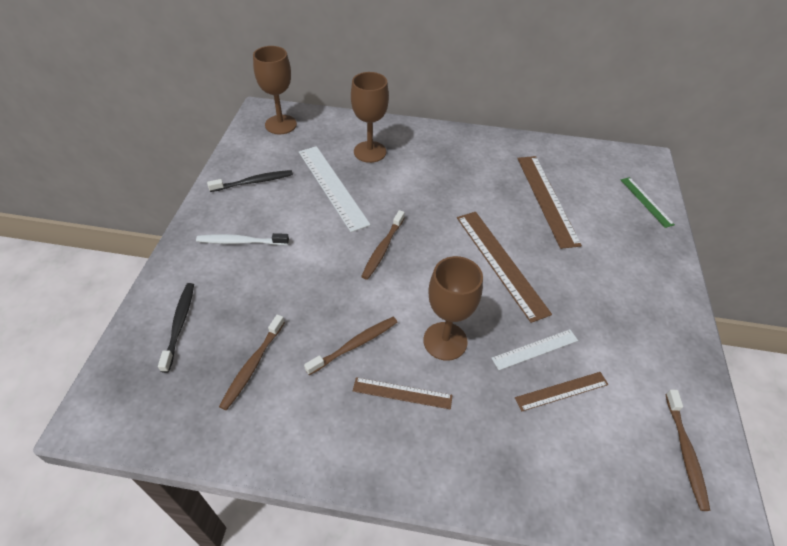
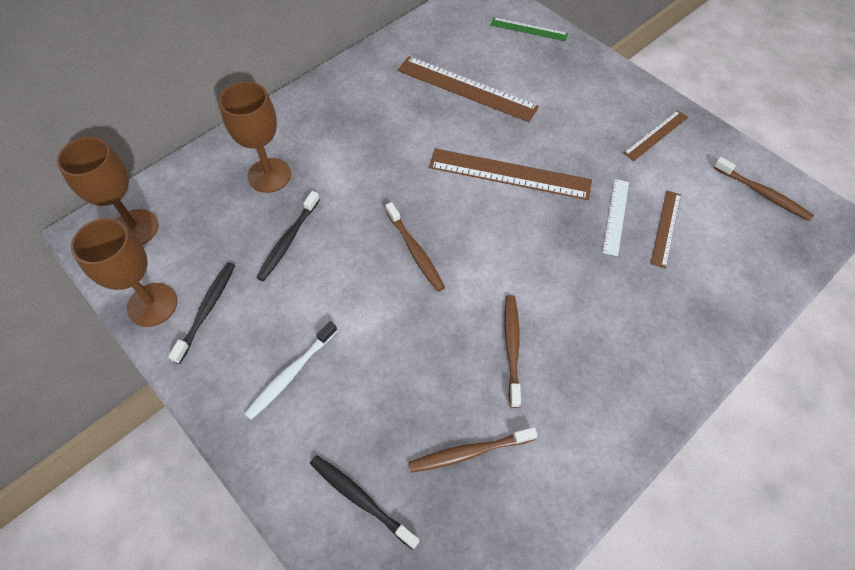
camera: 50 degrees left, 10 degrees up
(253, 365) = (469, 452): brown toothbrush -> brown toothbrush turned 105 degrees clockwise
(332, 186) = (288, 240): white ruler -> black toothbrush
(402, 393) = (590, 342): brown ruler -> brown ruler (656, 135)
(445, 341) = (560, 274): brown goblet -> brown goblet (152, 304)

